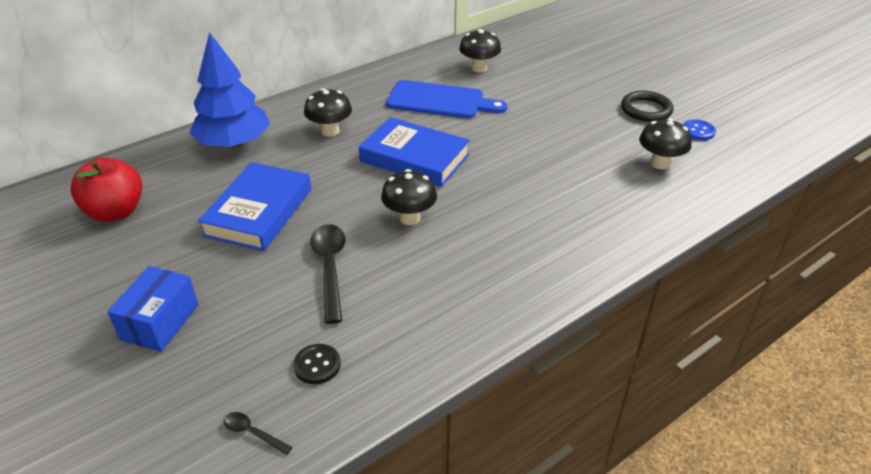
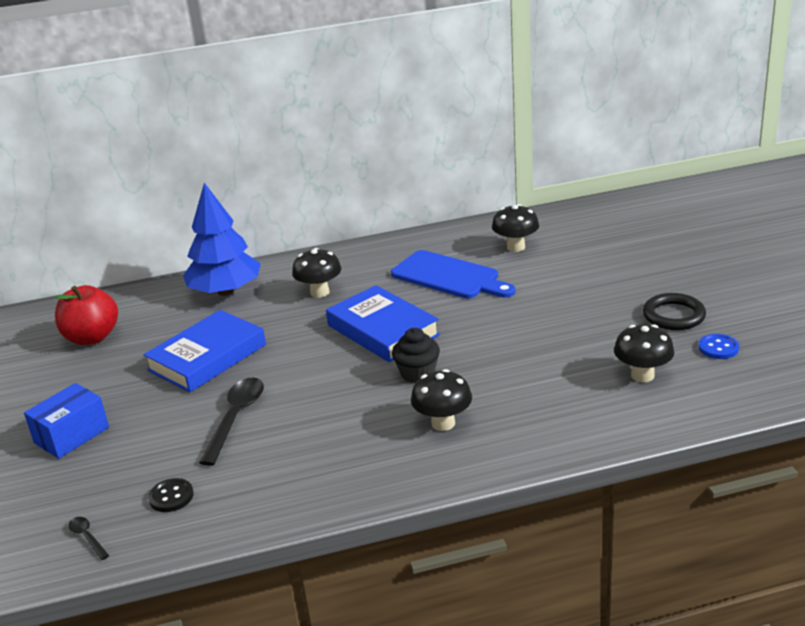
camera: 25 degrees right, 10 degrees down
(409, 218) = (338, 386): black mushroom -> black mushroom (443, 423)
(474, 193) = (417, 373): none -> black cupcake

